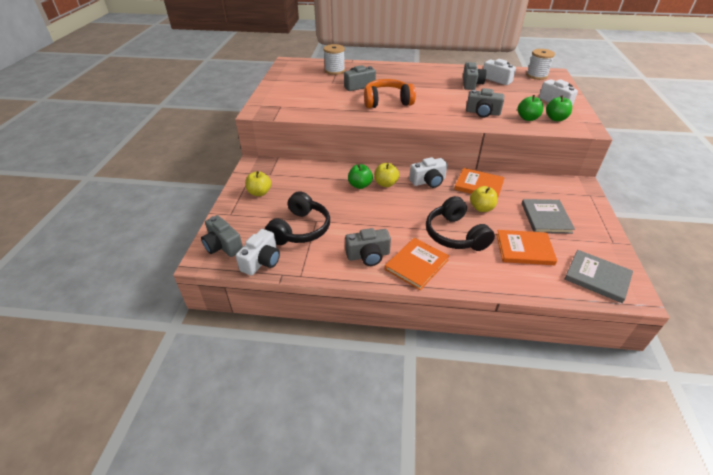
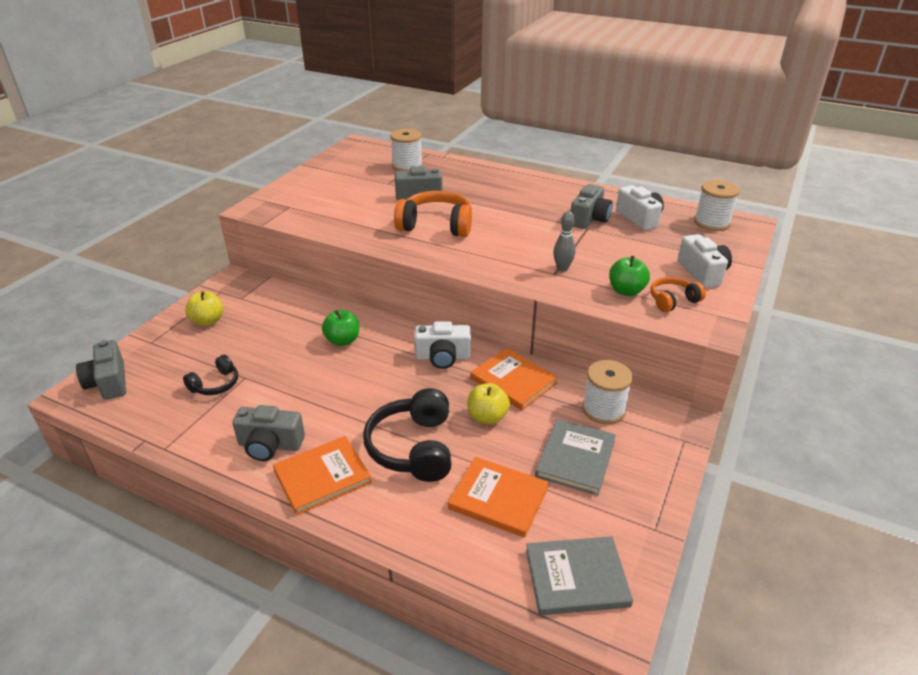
camera: 20 degrees right, 5 degrees down
(262, 261) = (135, 415): white camera -> none
(300, 229) = (215, 384): black headphones -> black headphones, size x0.56
(386, 184) = (379, 346): yellow apple -> none
(482, 113) = (562, 268): grey camera -> grey bowling pin
(538, 189) = (603, 409): none -> white spool
(555, 119) = (673, 301): green apple -> orange headphones
(597, 277) = (576, 577): grey book -> grey book turned 60 degrees counterclockwise

